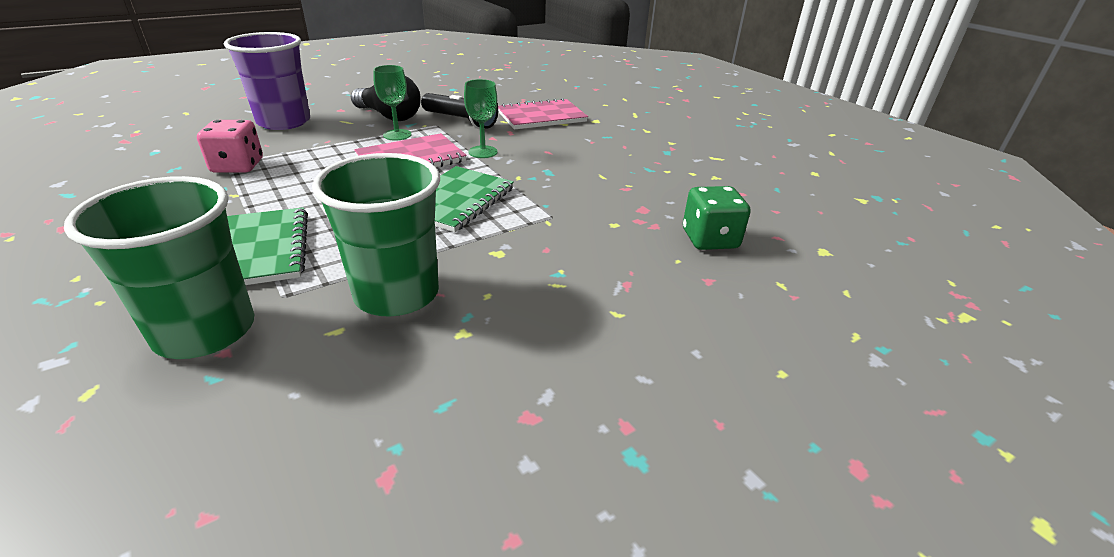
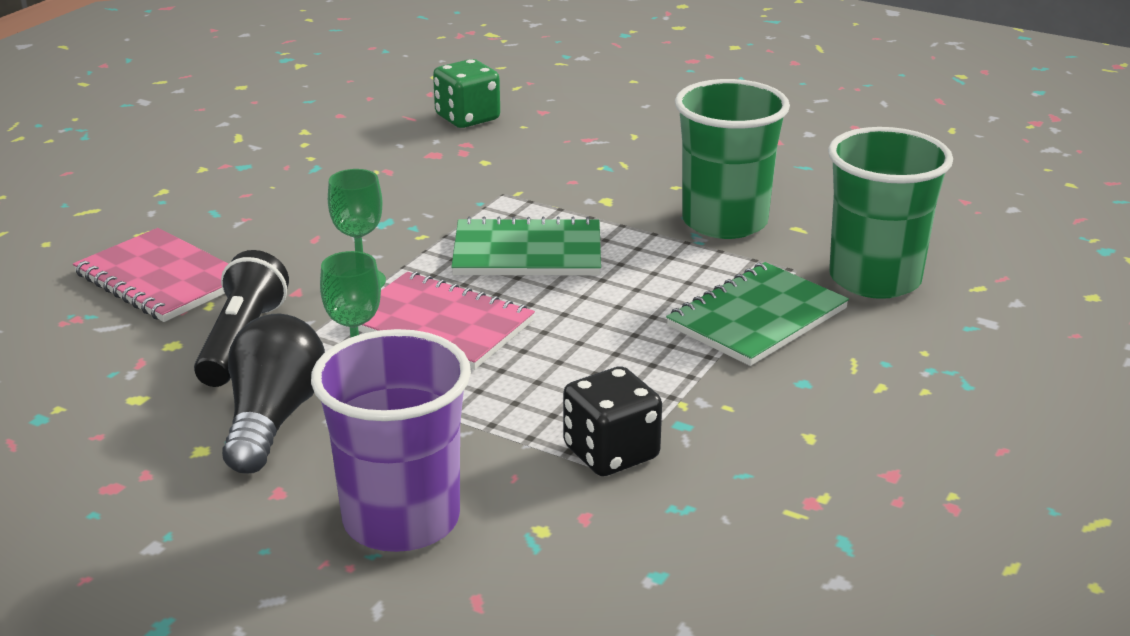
camera: 115 degrees left, 5 degrees down
(238, 166) = (611, 453): pink dice -> black dice

